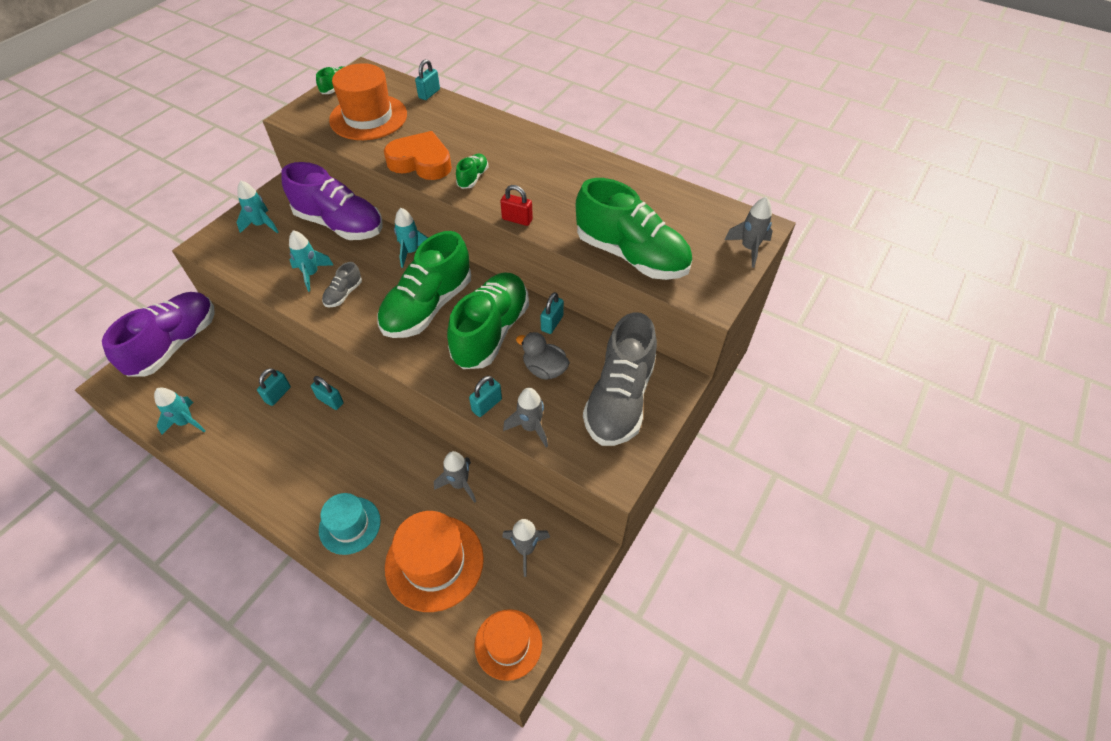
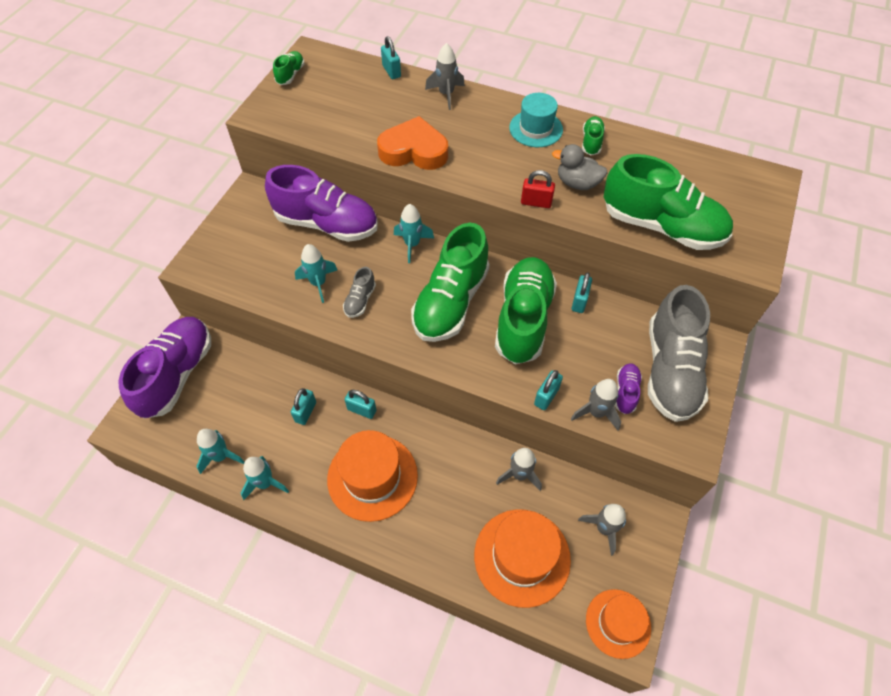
camera: 10 degrees left, 5 degrees up
(261, 225) = (244, 236): turquoise rocket -> turquoise rocket (265, 483)
(350, 525) = (427, 535): turquoise hat -> turquoise hat (536, 129)
(368, 117) = (338, 106): orange hat -> orange hat (372, 477)
(429, 94) = (391, 71): turquoise padlock -> turquoise padlock turned 45 degrees counterclockwise
(473, 178) = (474, 162): green shoe -> green shoe (591, 142)
(544, 369) = (589, 351): grey duck -> grey duck (577, 183)
(567, 413) = (626, 392): none -> purple shoe
(749, 248) = (769, 204): grey rocket -> grey rocket (446, 94)

